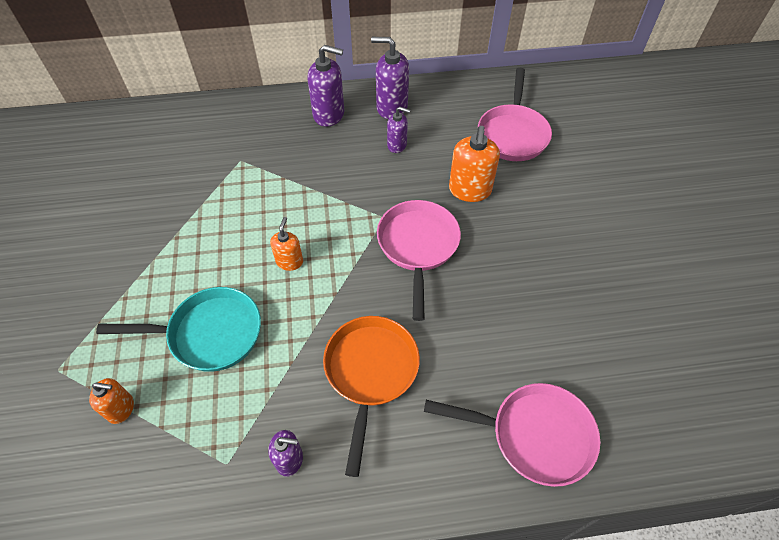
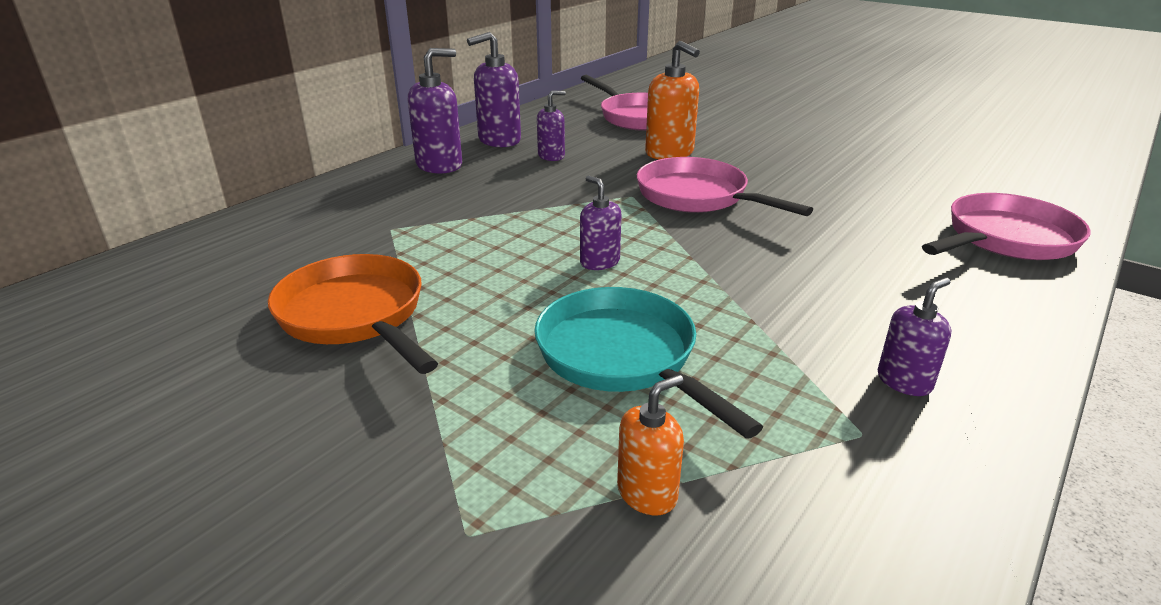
camera: 45 degrees left, 25 degrees down
(209, 334) = (622, 357): turquoise pan -> turquoise pan turned 75 degrees counterclockwise
(289, 261) = (599, 262): orange soap dispenser -> purple soap dispenser
(370, 372) = (830, 281): orange pan -> orange pan (355, 315)

